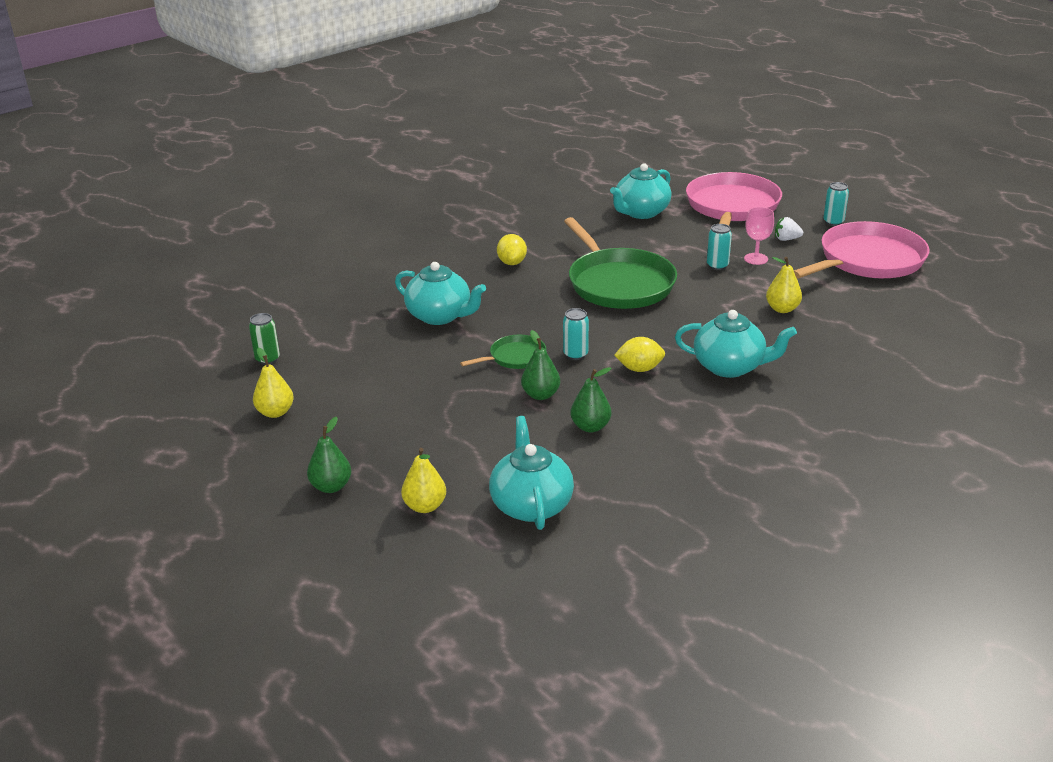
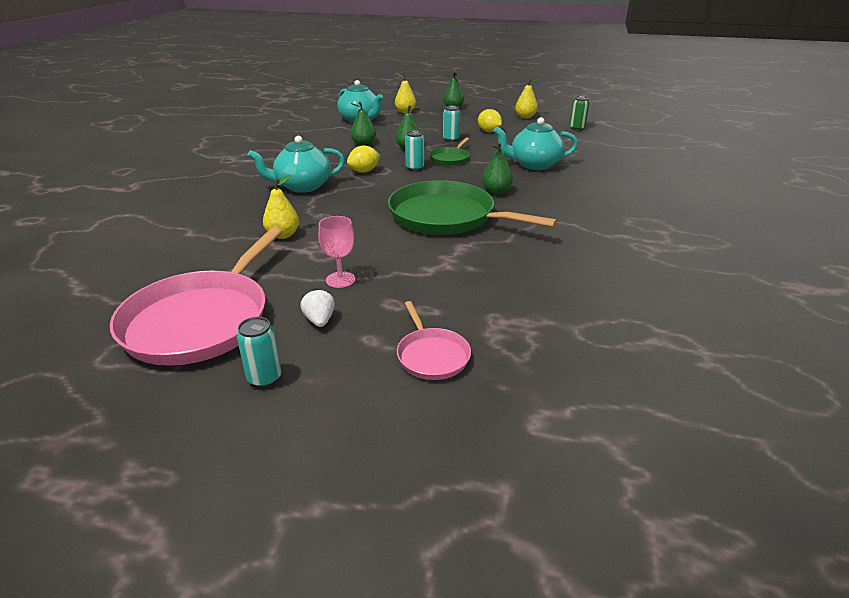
camera: 145 degrees right, 0 degrees up
(512, 263) = (557, 208): yellow lemon -> yellow lemon (489, 131)
(536, 295) = (496, 192): none -> green pear
(641, 212) = (531, 302): turquoise teapot -> none
(717, 266) = (375, 259): turquoise can -> turquoise can (451, 139)
(731, 207) = (431, 355): pink pan -> pink pan, size x0.48
(786, 239) = (320, 320): white strawberry -> white strawberry turned 75 degrees counterclockwise

